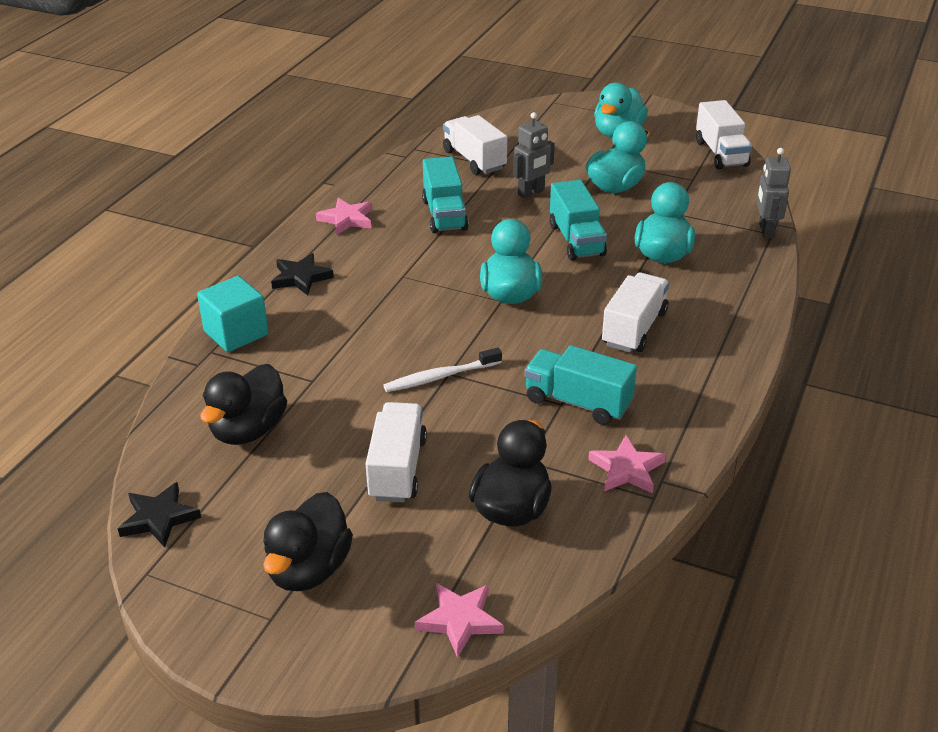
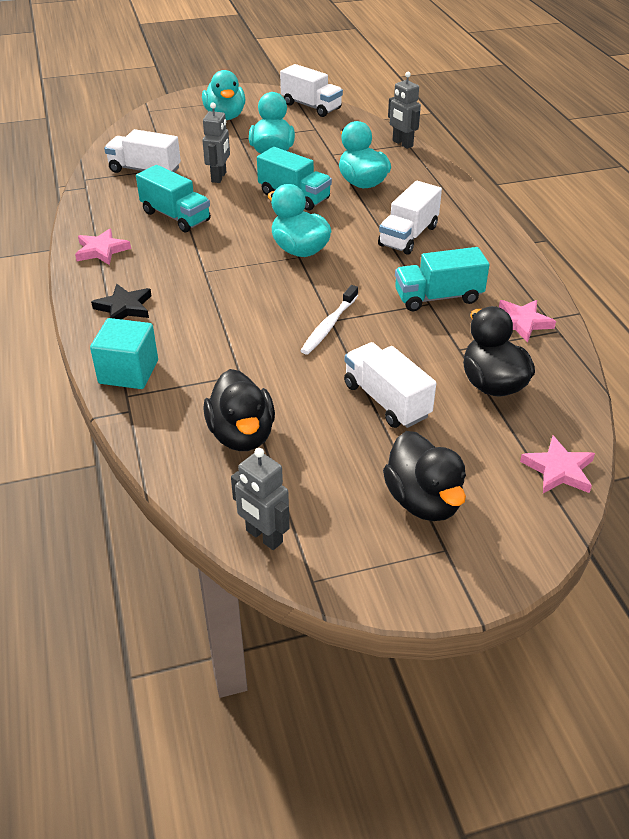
camera: 40 degrees left, 5 degrees up
(159, 518) = (264, 537): black star -> grey robot
(634, 329) = (408, 236): white truck -> white truck turned 135 degrees counterclockwise

